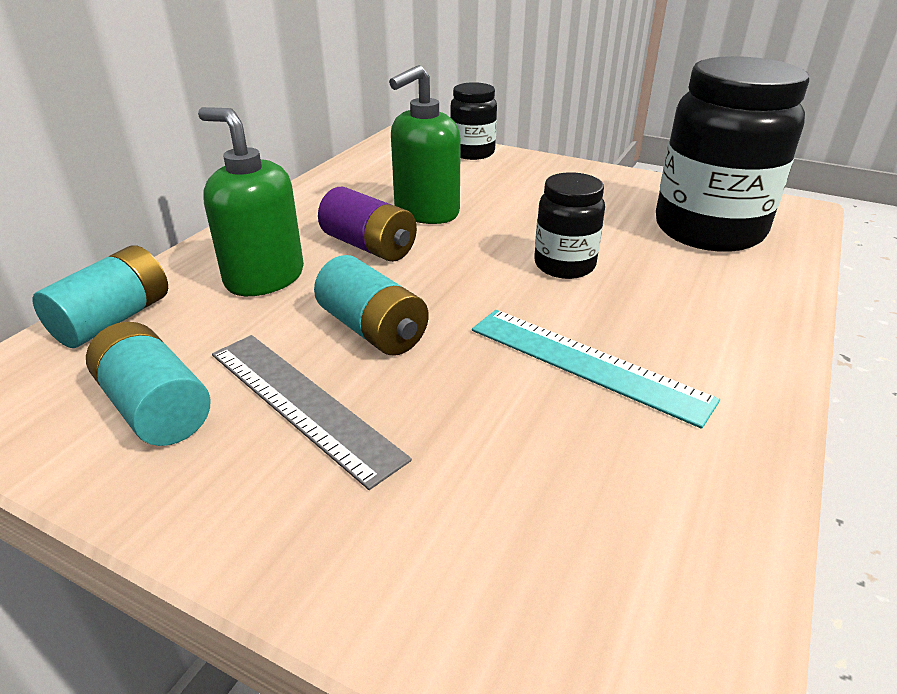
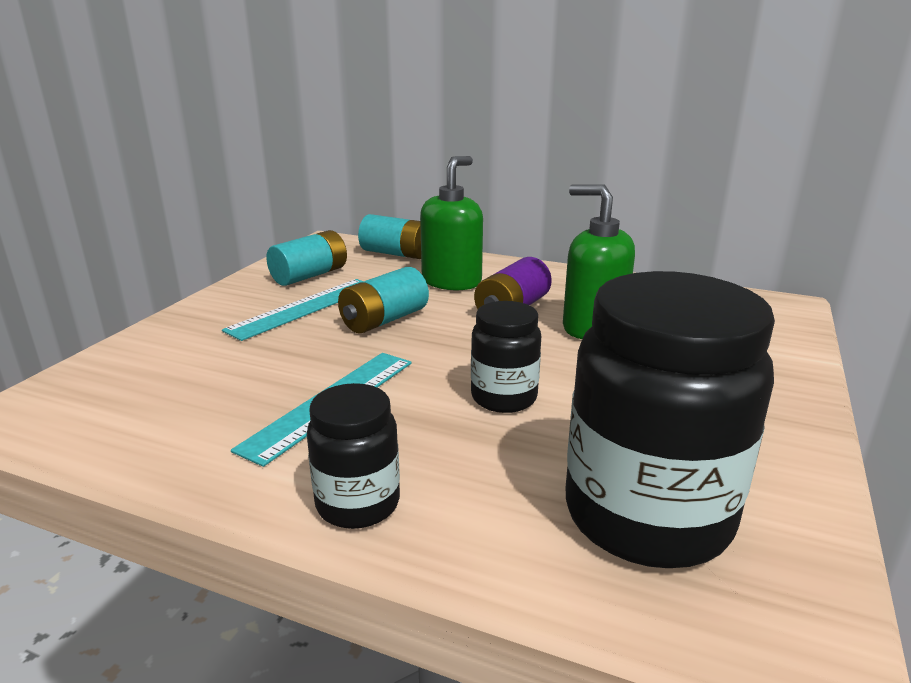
camera: 85 degrees right, 10 degrees down
(302, 403) = (304, 308): grey ruler -> turquoise ruler
(472, 153) = (780, 344): black jar -> black jar (358, 504)

